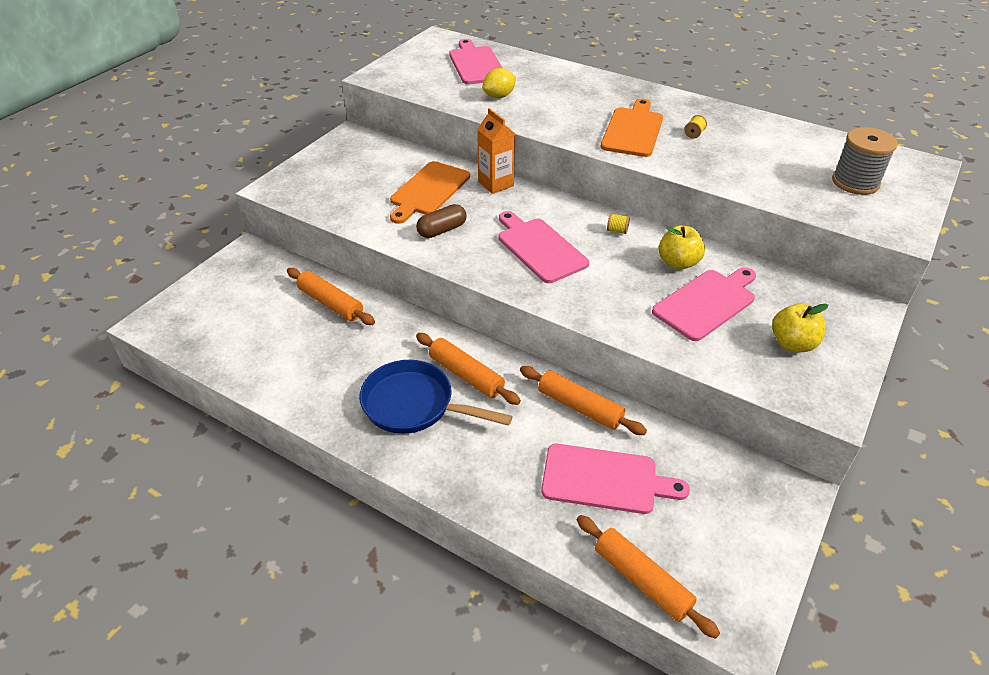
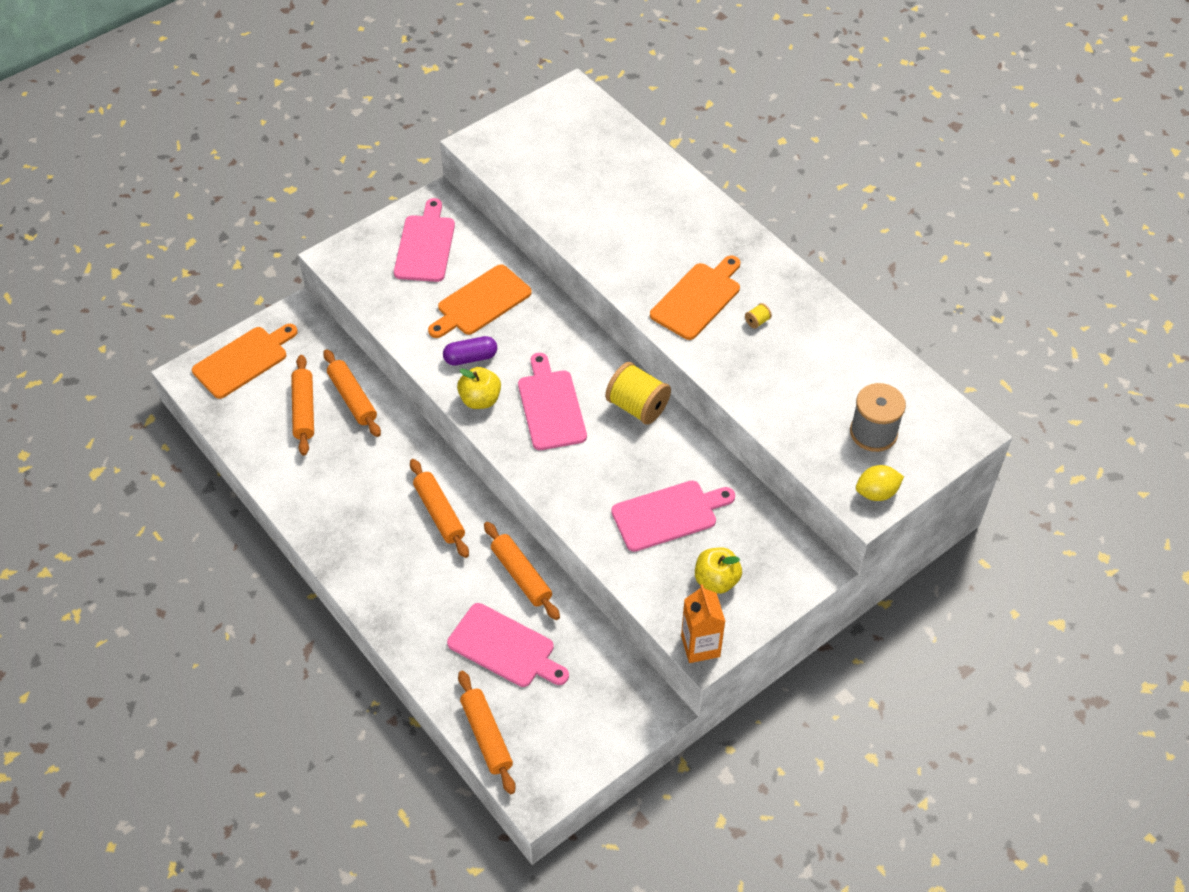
camera: 20 degrees right, 10 degrees up
(205, 299) = (243, 360): none -> orange cutting board
(284, 324) = (304, 410): none -> orange rolling pin
(414, 405) = (382, 529): blue pan -> none
(442, 230) = (470, 358): brown capsule -> purple capsule
(476, 64) = (591, 150): pink cutting board -> pink cutting board (425, 245)
(496, 184) = (551, 312): orange carton -> orange carton (700, 646)
(499, 96) = (589, 210): yellow lemon -> yellow lemon (876, 493)
(617, 230) = (637, 406): yellow spool -> yellow spool, size x2.45
(678, 263) = (671, 462): yellow apple -> yellow apple (480, 400)

